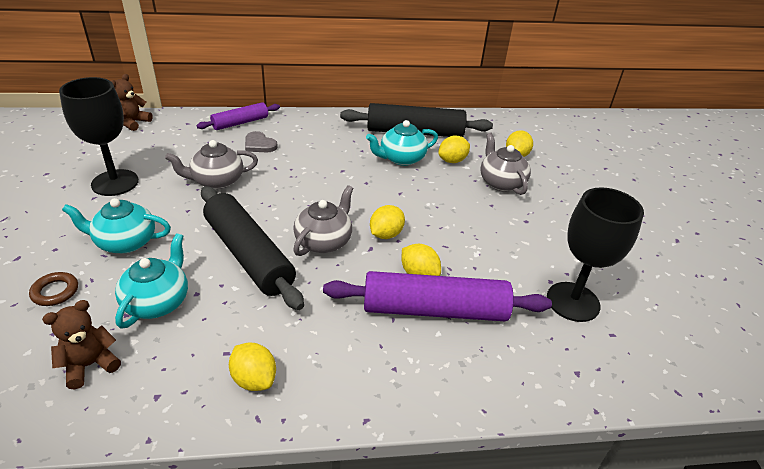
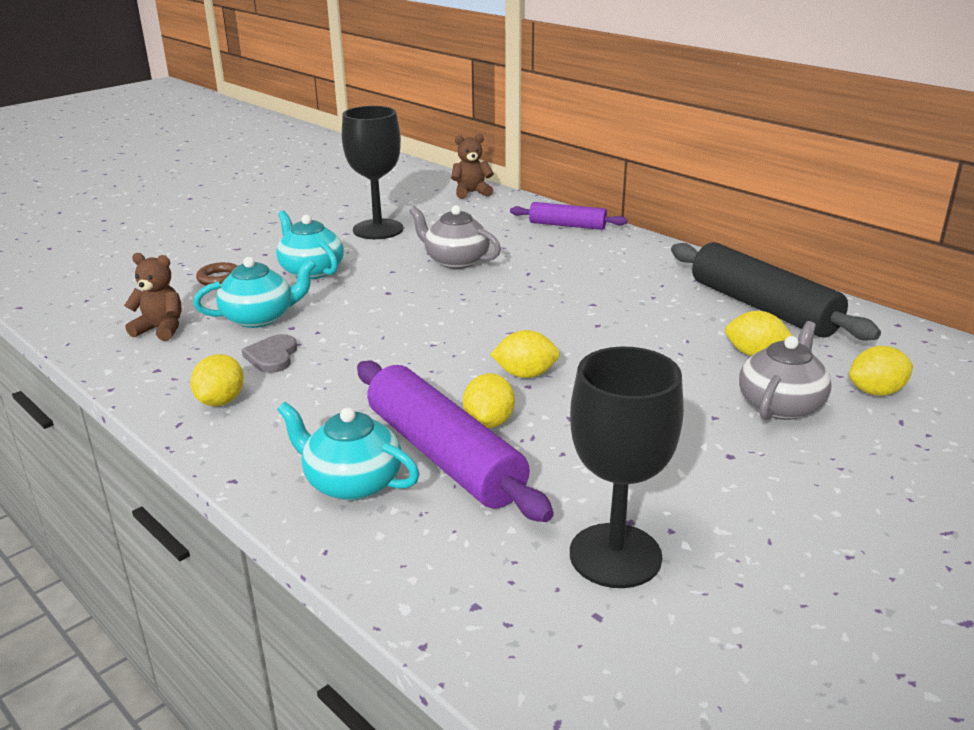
camera: 55 degrees right, 10 degrees down
(249, 255) = (375, 324): black rolling pin -> none
(259, 144) = (550, 249): grey heart -> grey heart (272, 356)
(324, 241) = (455, 348): grey teapot -> none
(401, 158) = (687, 323): turquoise teapot -> turquoise teapot (352, 482)

